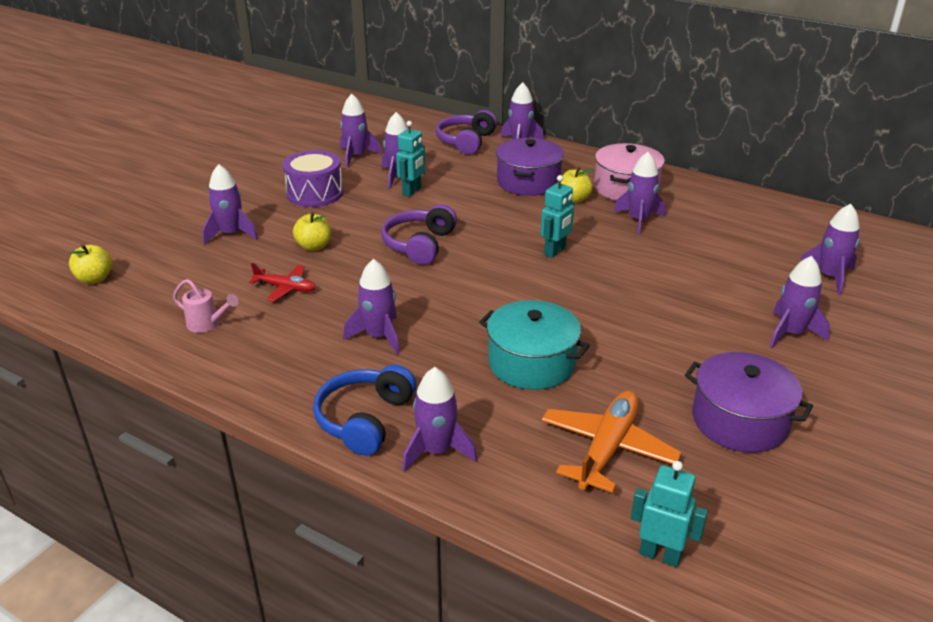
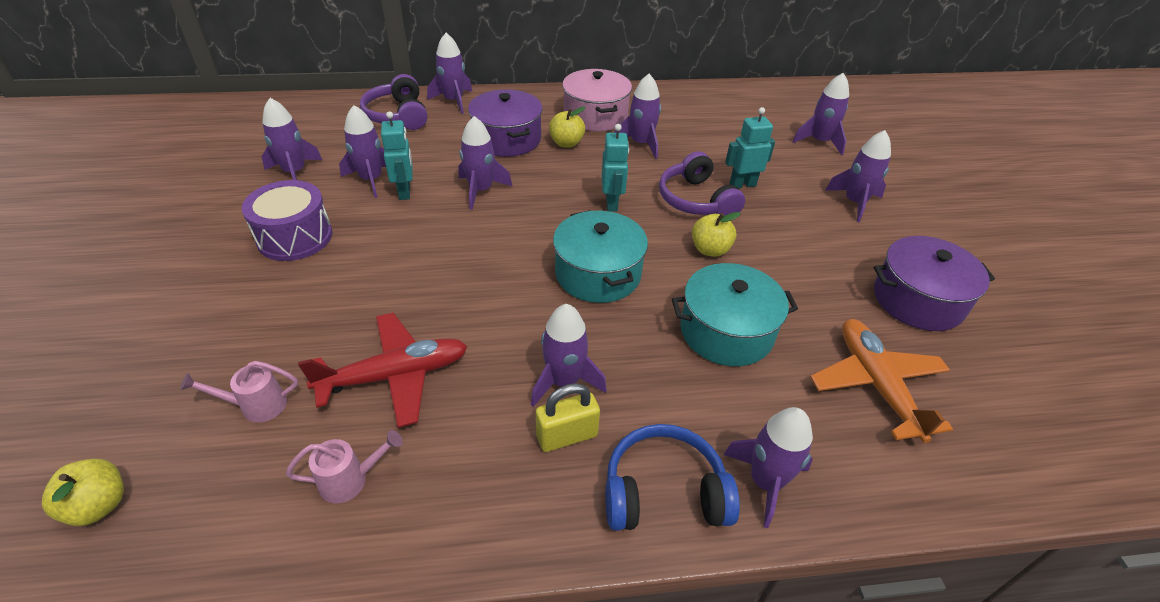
camera: 40 degrees left, 10 degrees up
(202, 269) = (256, 406): none -> pink watering can
(231, 234) = (243, 336): purple rocket -> purple rocket (481, 190)
(286, 288) = (395, 376): red plane -> red plane, size x1.69
(314, 246) = (369, 305): yellow apple -> yellow apple (710, 250)
(344, 363) = (567, 436): none -> yellow padlock
(364, 419) = (664, 492): blue headphones -> blue headphones turned 105 degrees clockwise
(419, 245) = (482, 251): purple headphones -> purple headphones (696, 200)
(483, 289) = (598, 274): none -> turquoise pot
(660, 555) = (1023, 464): turquoise robot -> turquoise robot (742, 184)

